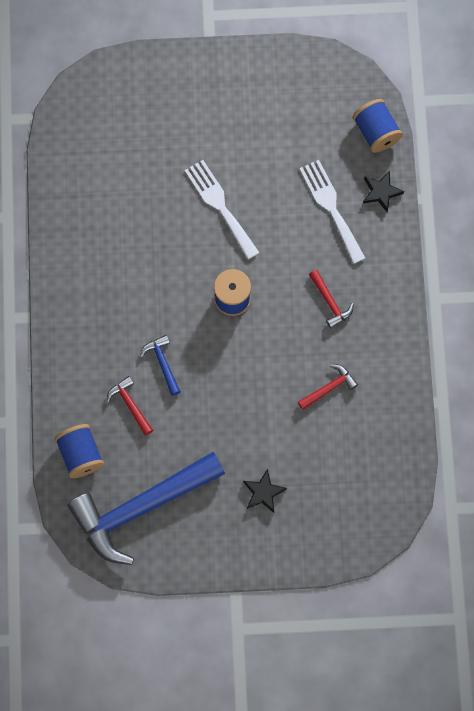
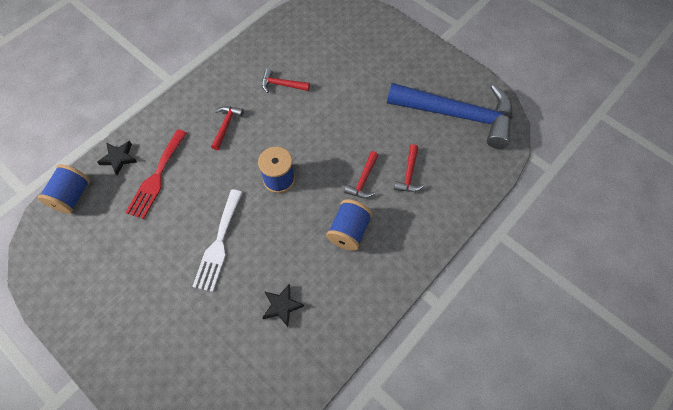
camera: 135 degrees left, 10 degrees down
(80, 454) = (469, 173): blue spool -> blue spool (349, 231)
(162, 363) = (363, 180): blue hammer -> red hammer
(263, 492) = (377, 67): black star -> black star (282, 306)
(331, 207) = (156, 177): white fork -> red fork

